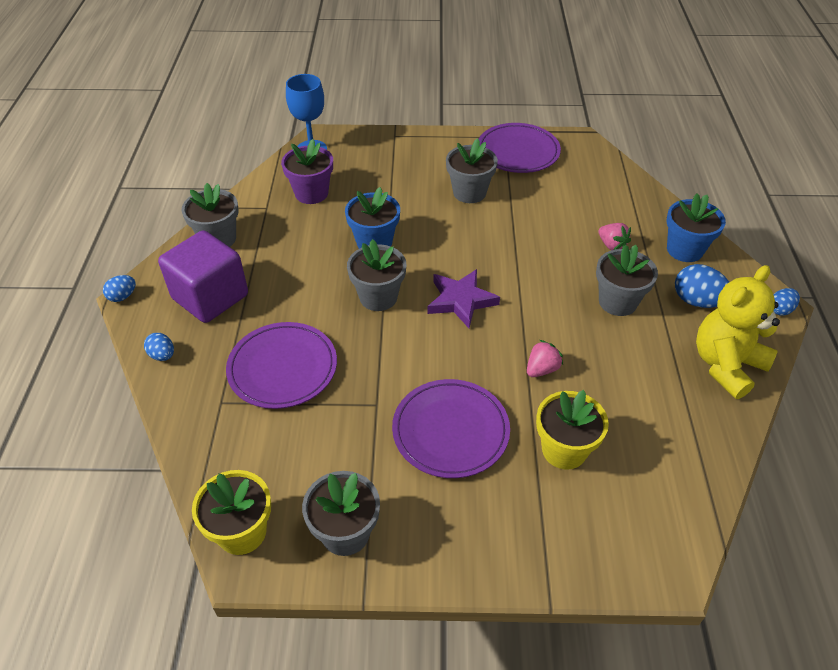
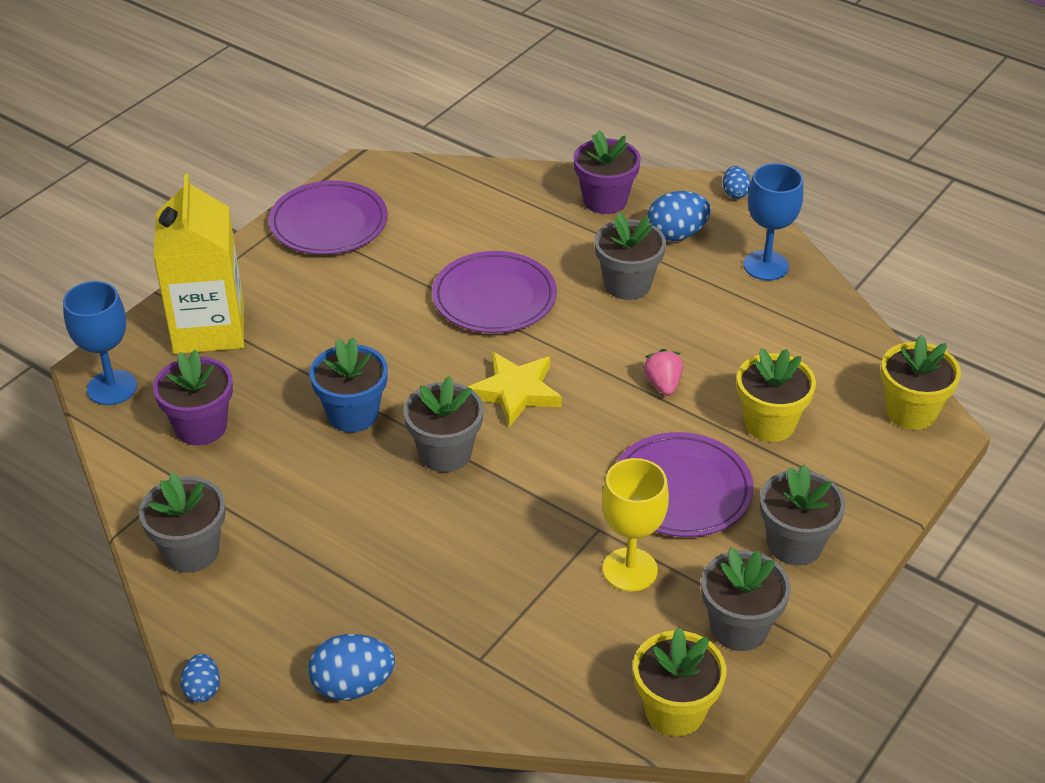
camera: 55 degrees left, 5 degrees down
(162, 355) = (353, 686): blue egg -> blue egg, size x1.69
(210, 297) = (294, 601): purple cube -> none
(282, 368) = (477, 583): purple plate -> purple plate (494, 297)
(352, 440) = (630, 570): none -> yellow goblet
(387, 156) = (209, 328): none -> yellow carton
(461, 300) = (515, 392): purple star -> yellow star
(469, 192) = (354, 297): grey flower pot -> grey flower pot (794, 544)
(611, 245) = (549, 243): pink strawberry -> none
(670, 539) = (910, 412): none -> yellow flower pot
(684, 250) = (605, 200): blue flower pot -> purple flower pot
(726, 365) = (766, 266): yellow teddy bear -> blue goblet

